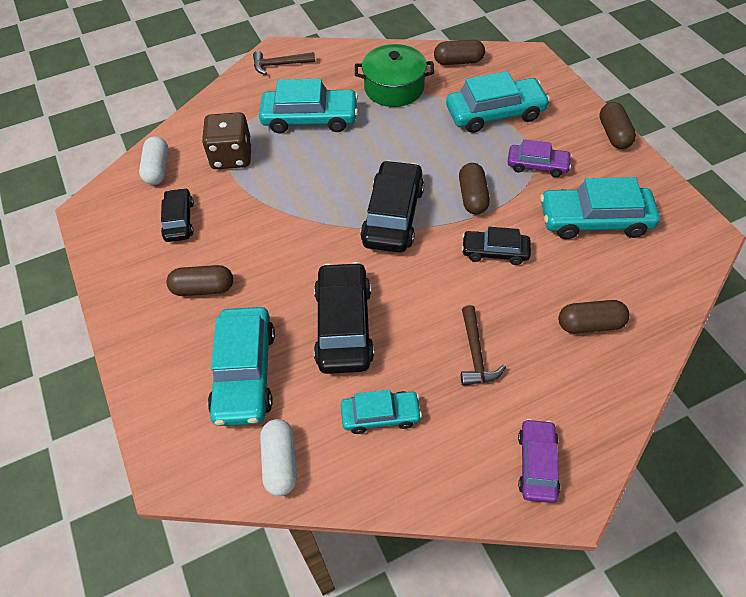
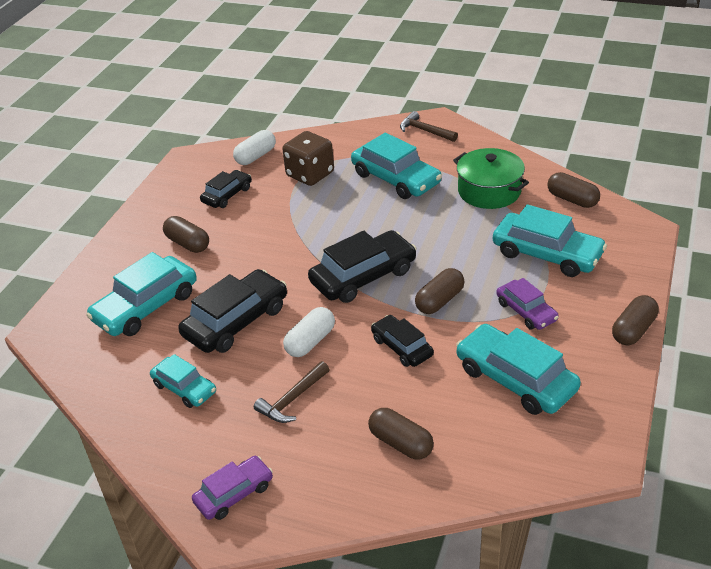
camera: 45 degrees right, 15 degrees down
(280, 462) = (98, 369): white capsule -> white capsule (310, 341)

